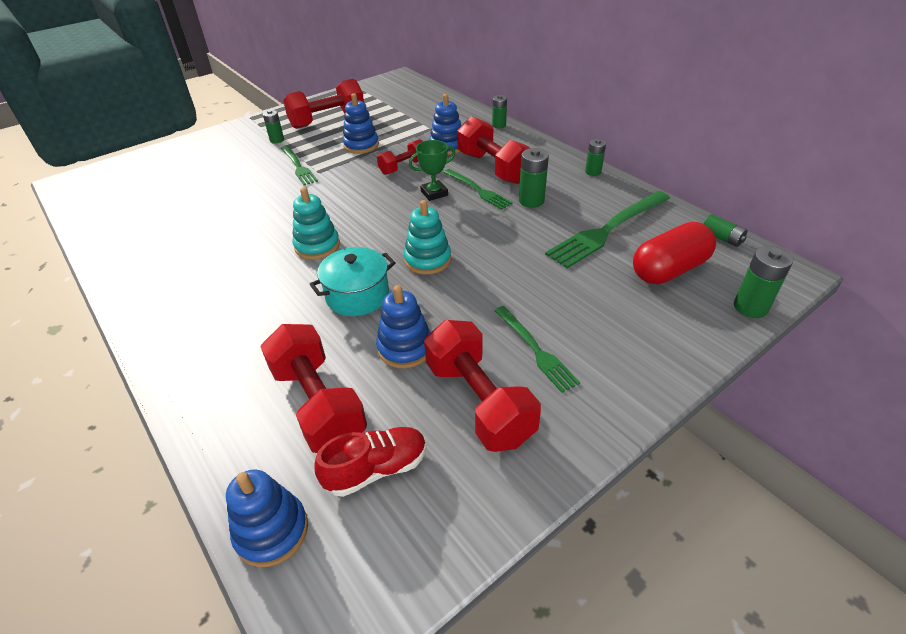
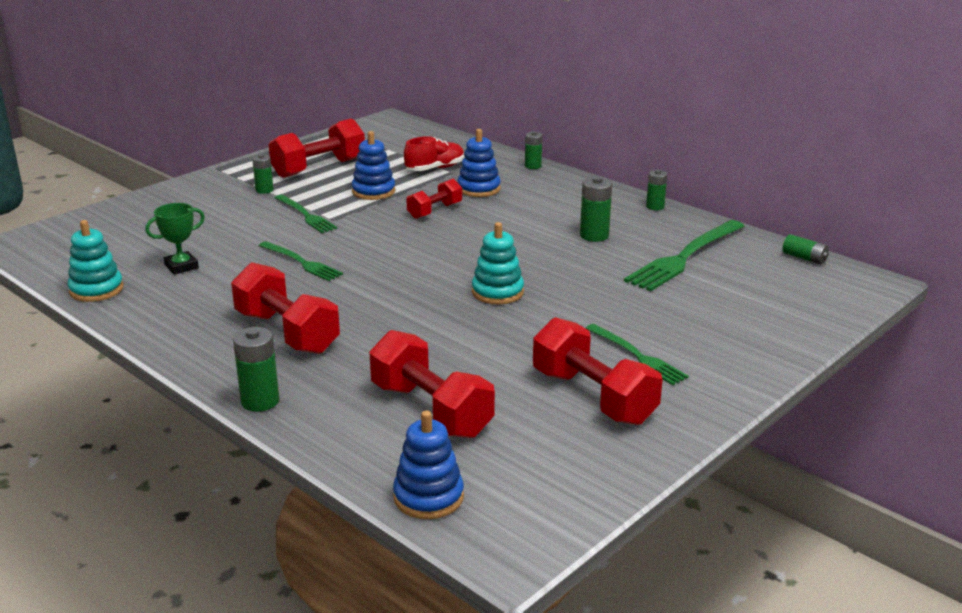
camera: 10 degrees left, 15 degrees down
(317, 246) = (366, 287): turquoise stacking toy -> turquoise stacking toy (96, 290)
(357, 295) = (433, 325): turquoise pot -> none
(376, 469) = (511, 449): red shoe -> red shoe (435, 168)
(405, 348) = (502, 363): blue stacking toy -> none
(434, 193) = (481, 234): green trophy -> green trophy (181, 266)
(478, 190) = (530, 229): green fork -> green fork (301, 262)
(493, 168) = (541, 207): red dumbbell -> red dumbbell (287, 332)
(669, 270) = (756, 287): red capsule -> none
(750, 307) = (841, 311): green battery -> green battery (260, 401)

